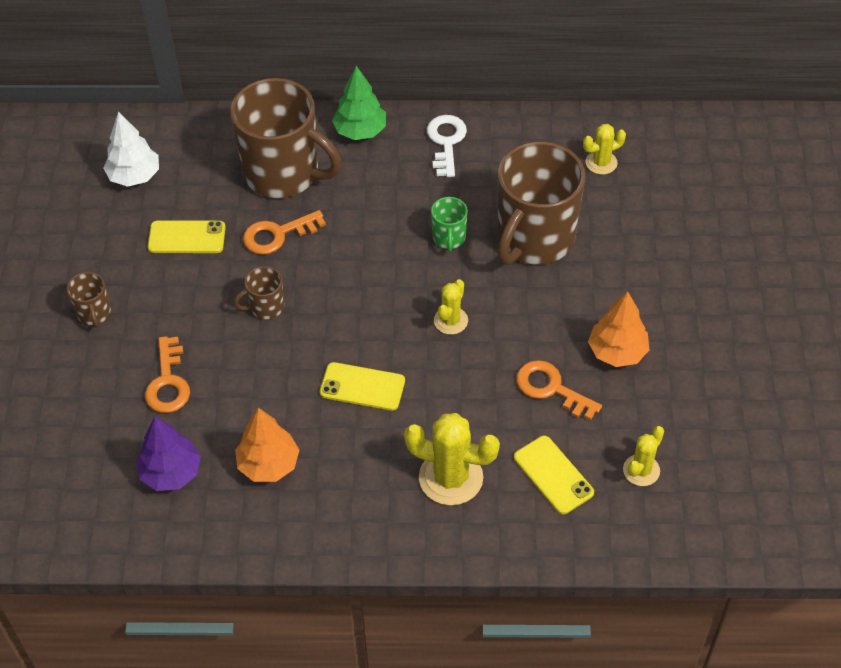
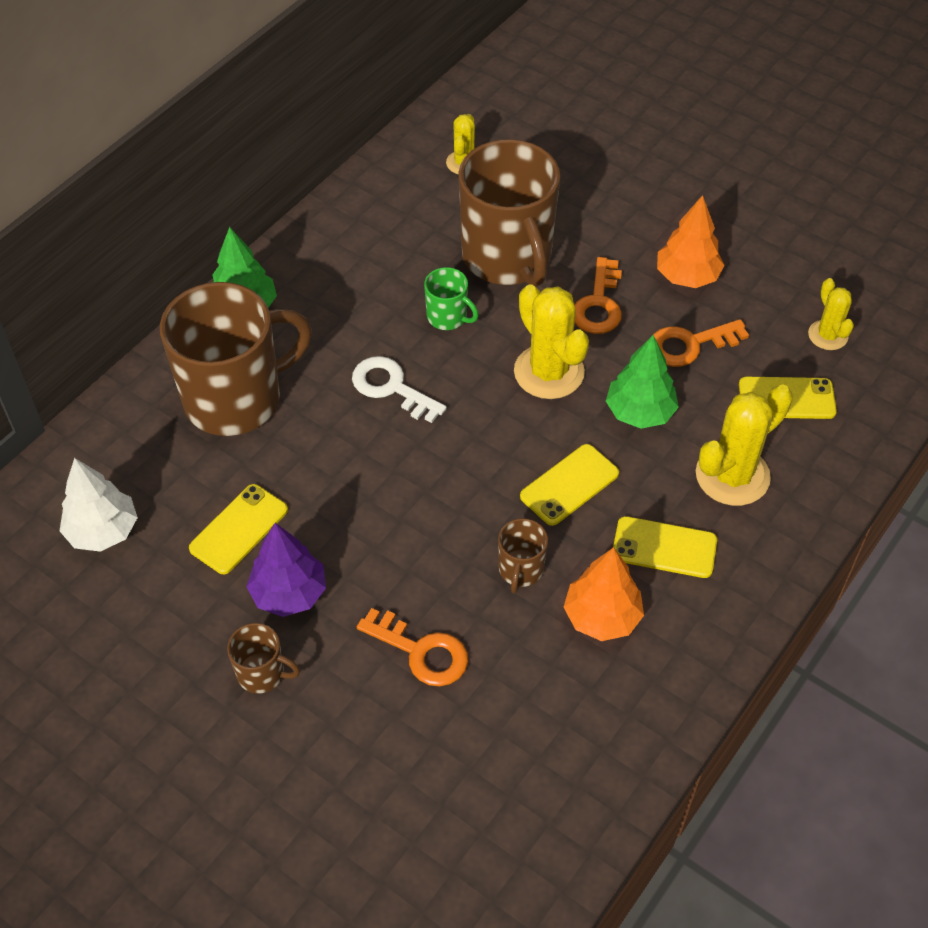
camera: 55 degrees left, 0 degrees up
(171, 473) = (544, 712): purple tree -> purple tree (289, 593)
(265, 307) = (398, 510): brown mug -> brown mug (520, 570)
(277, 235) = (313, 448): orange key -> orange key (599, 304)
(353, 470) = (664, 548): none -> yellow phone
(446, 142) = (327, 252): white key -> white key (391, 388)
(451, 321) = (549, 372): yellow cactus -> yellow cactus, size x1.74
(461, 392) = (640, 412): none -> green tree

